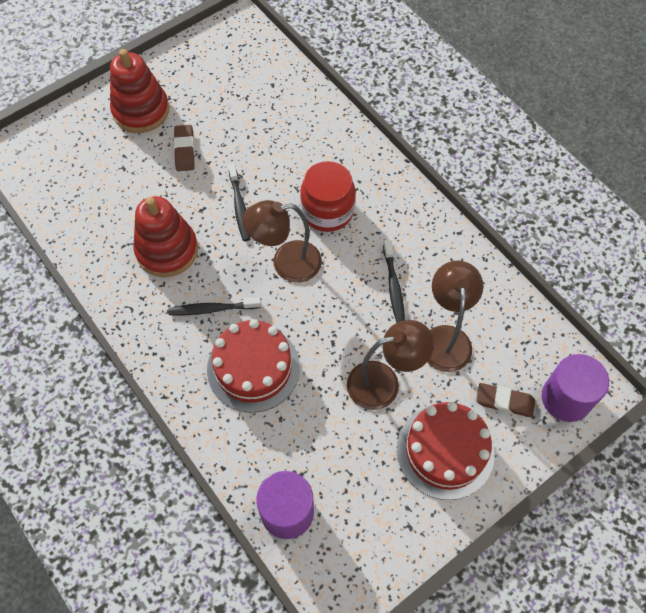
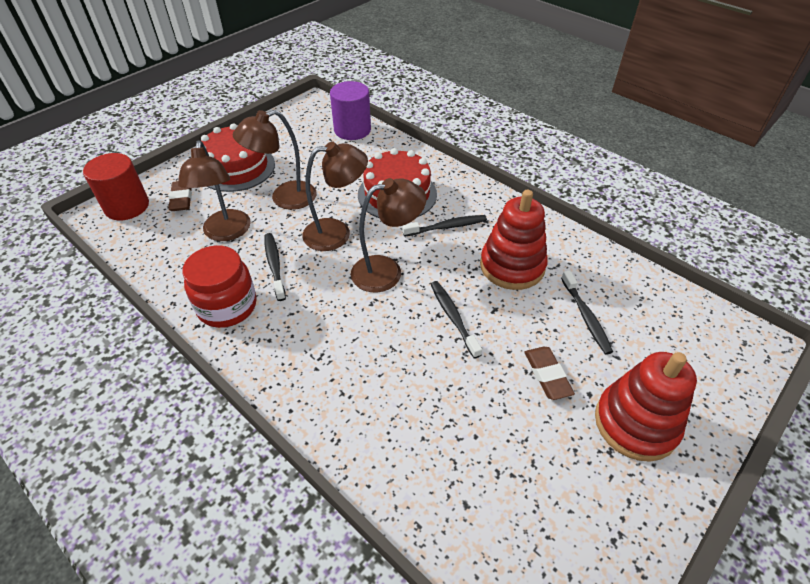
camera: 170 degrees right, 15 degrees down
(128, 191) = (585, 316): none -> black toothbrush
(327, 211) = (351, 327): red jar -> red jar (227, 306)
(329, 319) = (337, 233): none -> brown lamp
(504, 401) = (182, 198): brown eraser -> brown eraser turned 75 degrees clockwise
(566, 398) = (127, 206): purple cylinder -> red cylinder

